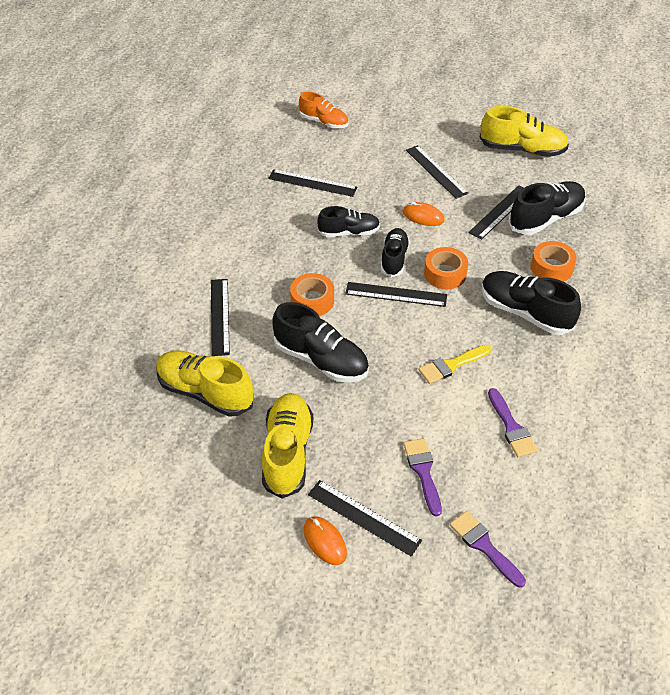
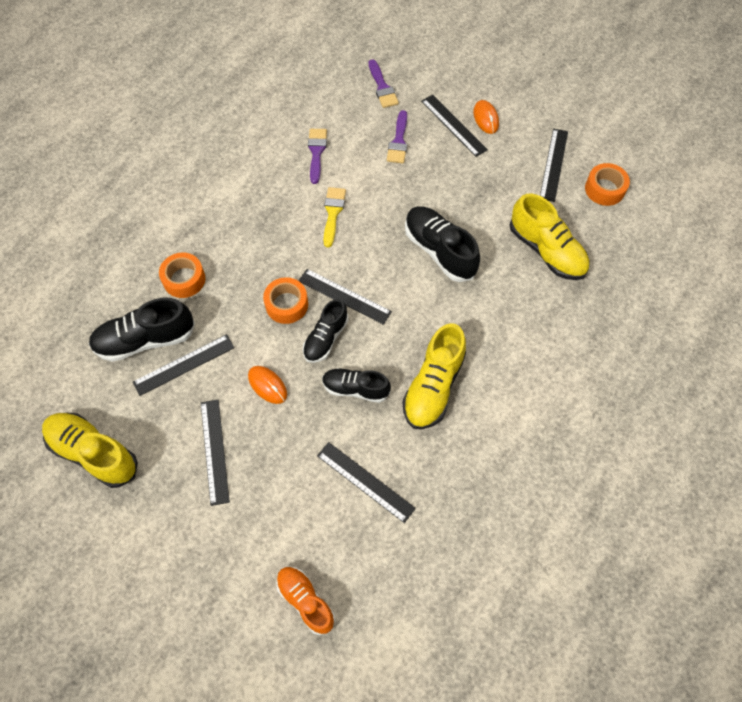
camera: 160 degrees left, 15 degrees up
(219, 316) = (518, 324): black ruler -> black ruler (554, 164)
(287, 452) = (492, 183): yellow shoe -> yellow shoe (433, 387)
(312, 301) = (425, 314): orange tape -> orange tape (604, 189)
(451, 365) = (333, 213): yellow brush -> yellow brush turned 75 degrees counterclockwise
(525, 312) = (241, 241): black shoe -> none

